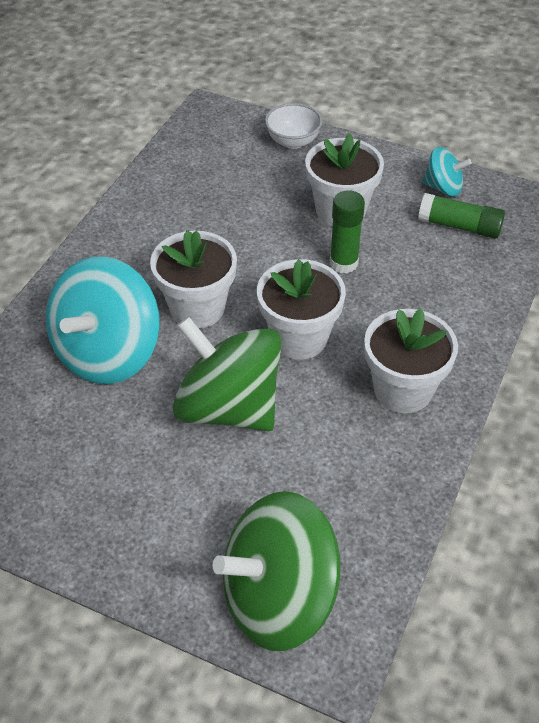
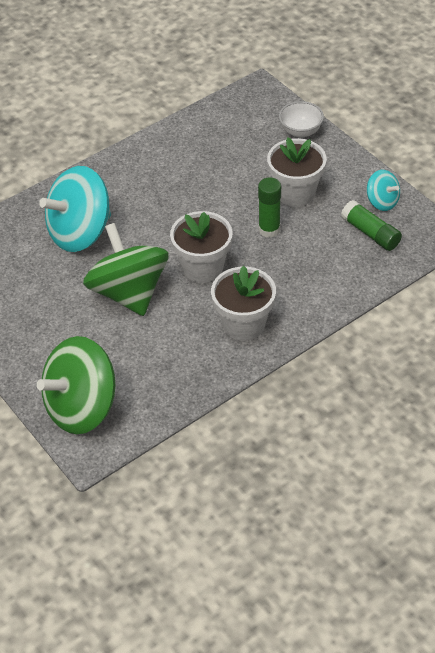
camera: 30 degrees right, 0 degrees up
(197, 308) = (153, 224): white flower pot -> none
(279, 597) = (82, 407): green spinning top -> green spinning top turned 45 degrees counterclockwise

